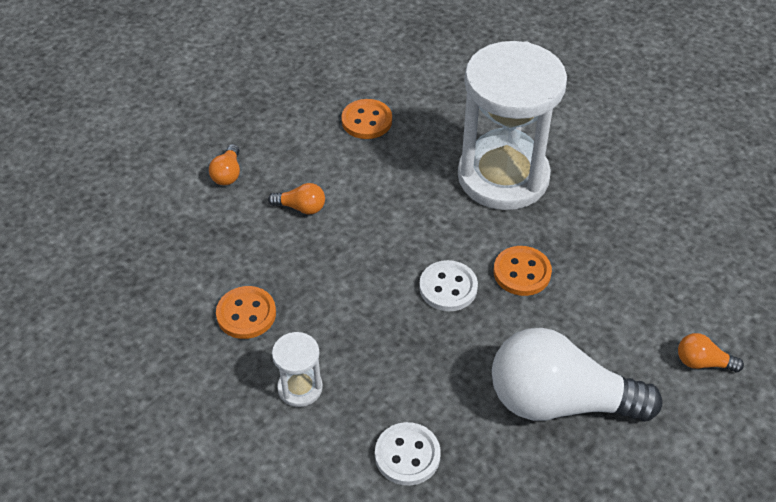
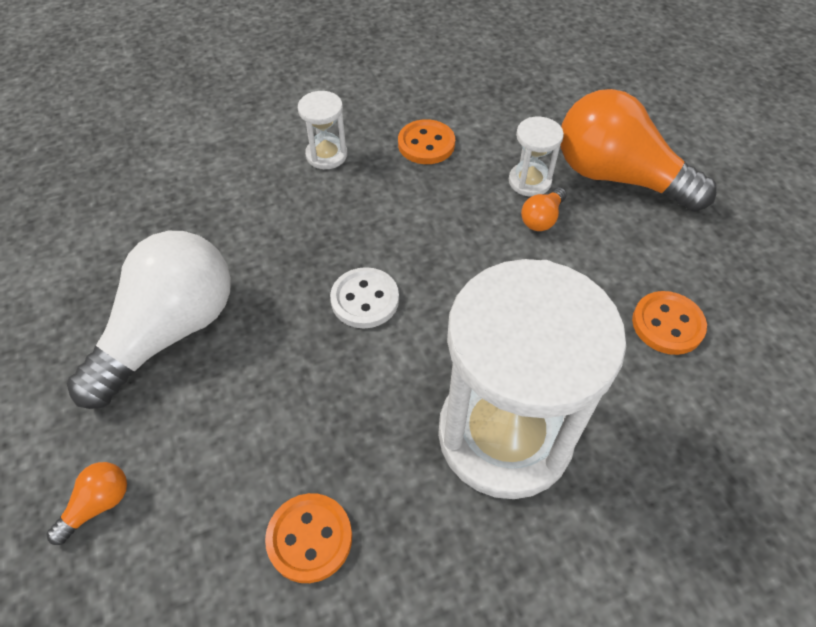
camera: 115 degrees right, 5 degrees up
(228, 174) = (617, 177): orange light bulb -> orange light bulb, size x2.49
(261, 226) = (529, 181): none -> white hourglass
(407, 455) = (212, 198): white button -> none
(522, 272) = (342, 378): orange button -> orange button (309, 538)

